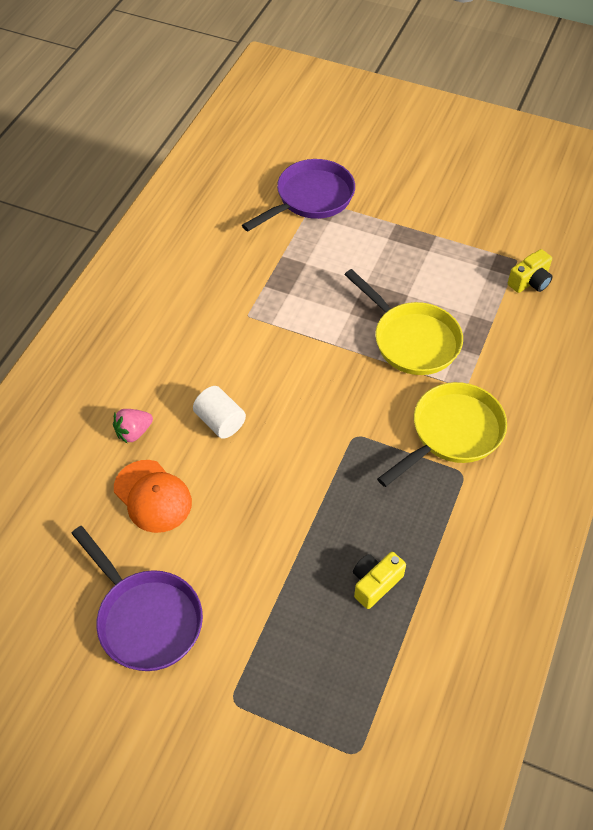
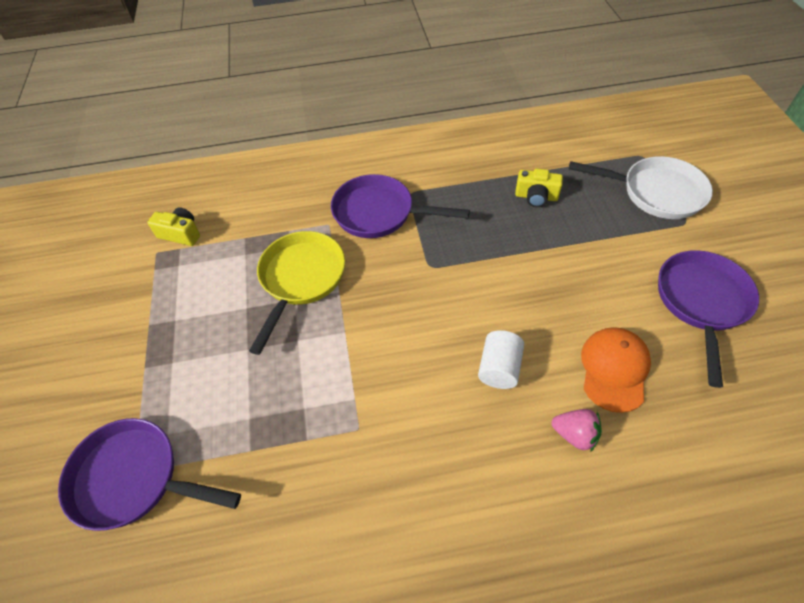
camera: 120 degrees left, 0 degrees up
(292, 710) = (656, 193): none -> white pan
(452, 433) = (379, 213): yellow pan -> purple pan

